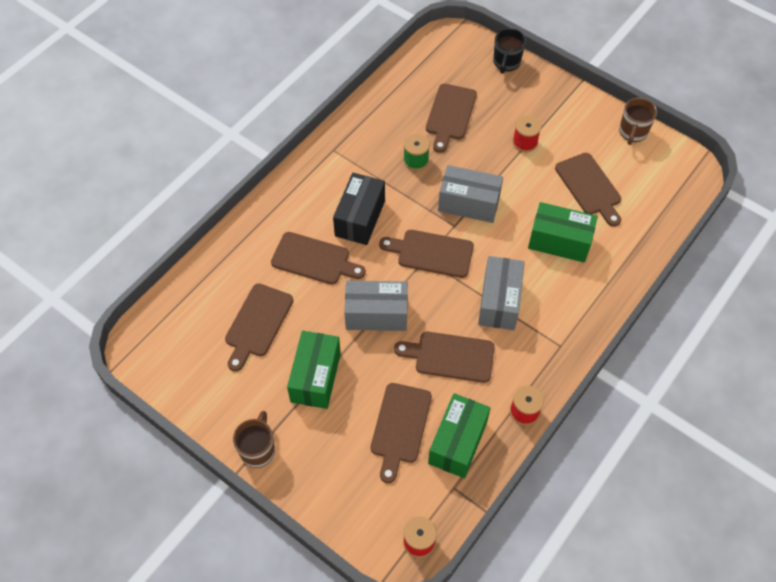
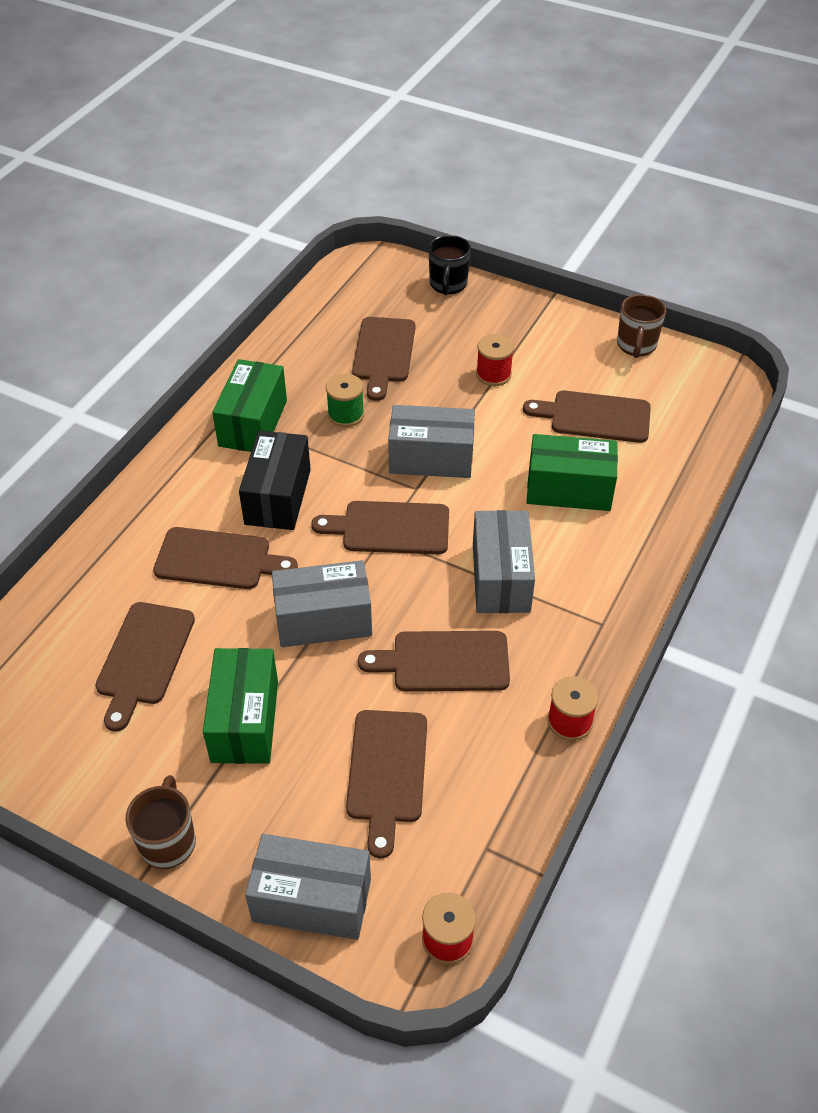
camera: 10 degrees left, 10 degrees down
(340, 502) = (312, 900): none -> grey box
(457, 442) = (479, 781): green box -> green box (253, 423)
(589, 187) = (594, 417): brown cutting board -> brown cutting board turned 135 degrees clockwise

